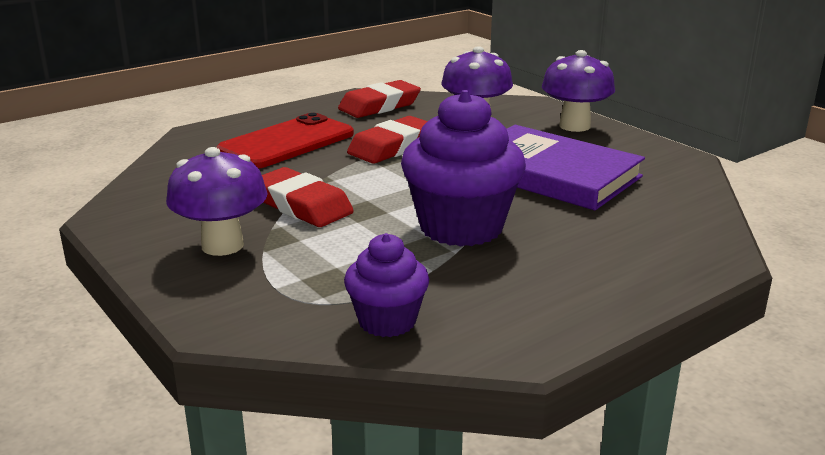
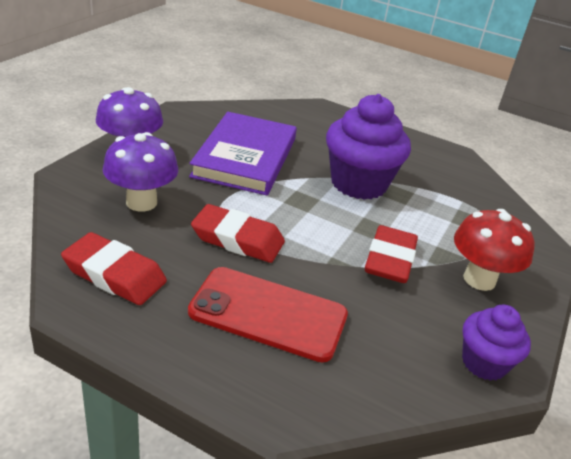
camera: 120 degrees left, 10 degrees up
(222, 245) = (479, 279): purple mushroom -> red mushroom
(387, 321) = (480, 192): purple cupcake -> purple cupcake (484, 363)

